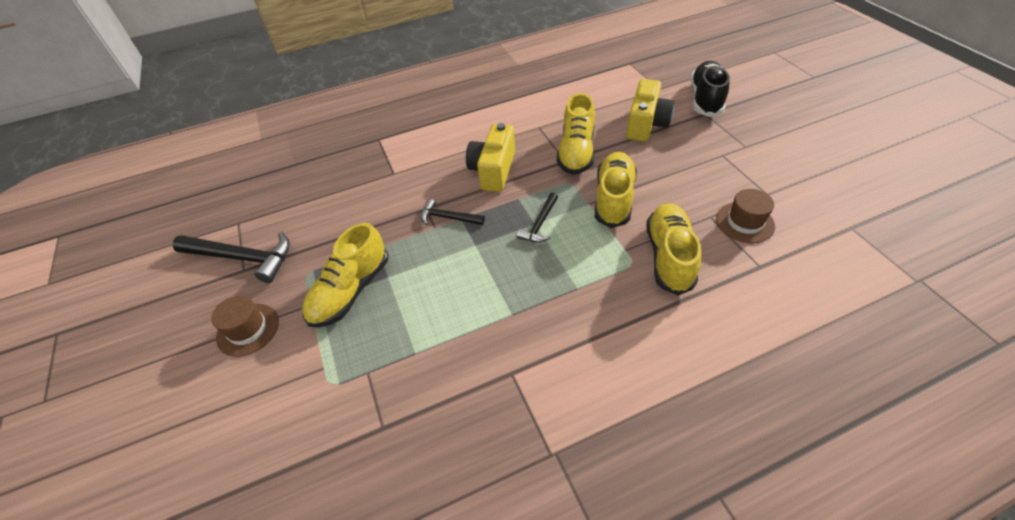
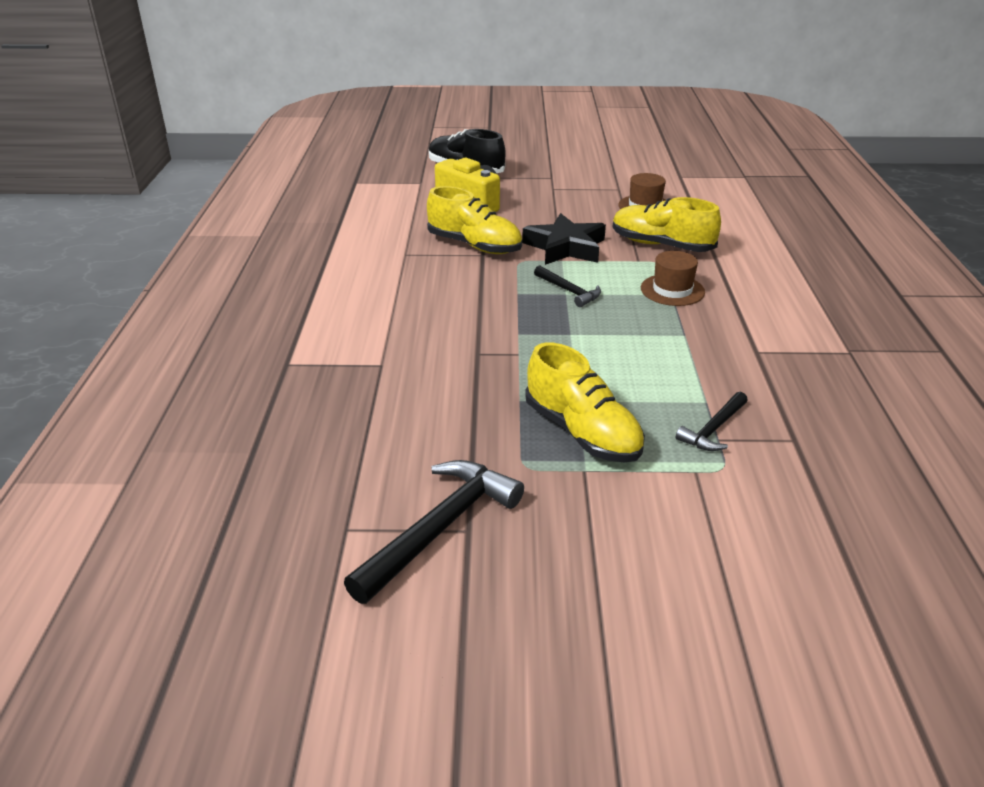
camera: 70 degrees left, 15 degrees down
(248, 329) = (596, 533): brown hat -> brown hat (672, 290)
(448, 218) = (509, 341): black hammer -> black hammer (713, 429)
(493, 170) = (453, 296): yellow camera -> none
(613, 198) = (565, 247): yellow shoe -> black star

